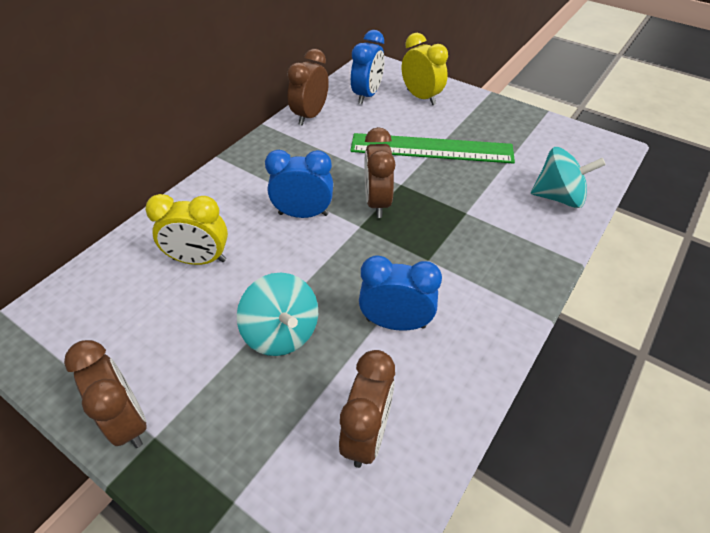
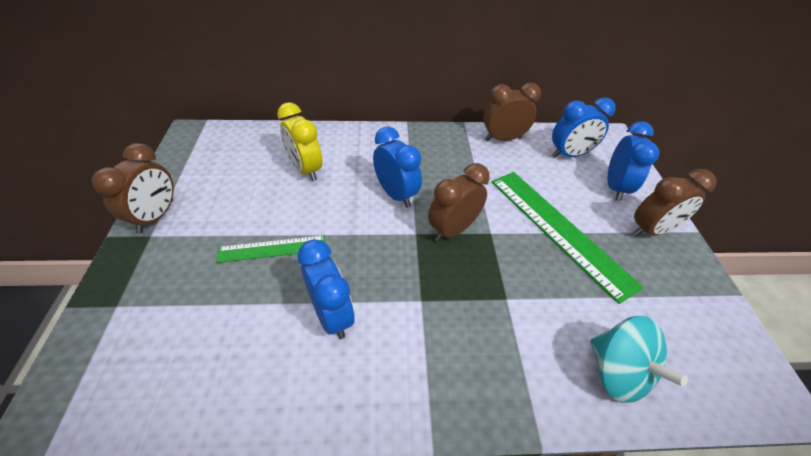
camera: 50 degrees right, 0 degrees up
(282, 333) = (272, 248): turquoise spinning top -> green ruler
(366, 434) = (207, 356): brown clock -> brown clock (650, 230)
(421, 97) = (615, 187): yellow clock -> blue clock

